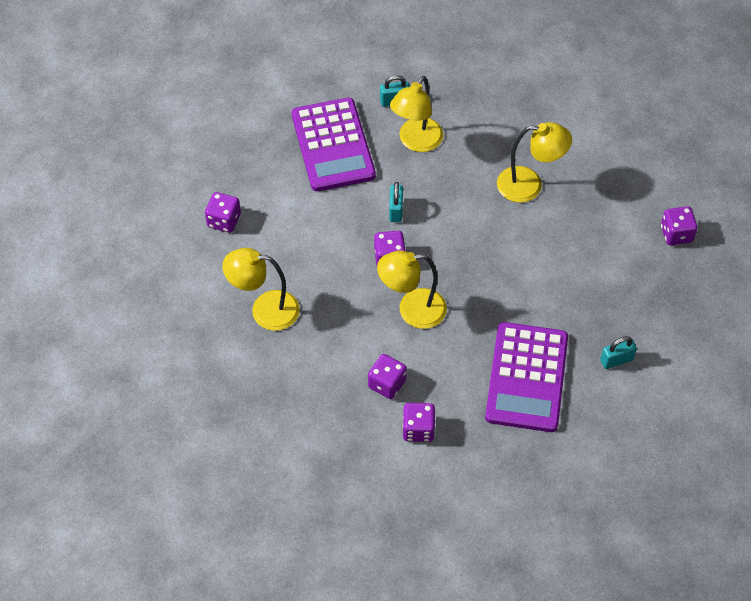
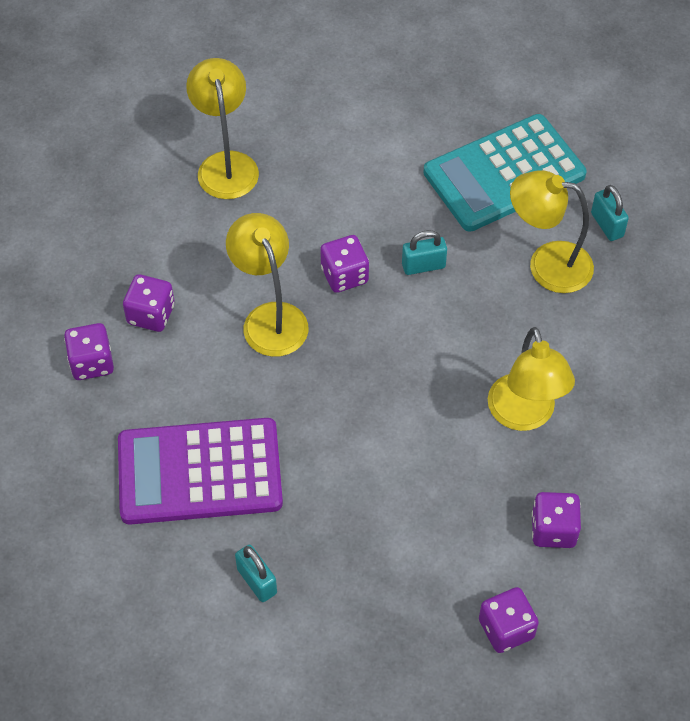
camera: 75 degrees right, 0 degrees up
(224, 220) = (344, 92): purple dice -> purple dice (553, 530)
(333, 145) = (504, 174): purple calculator -> turquoise calculator

